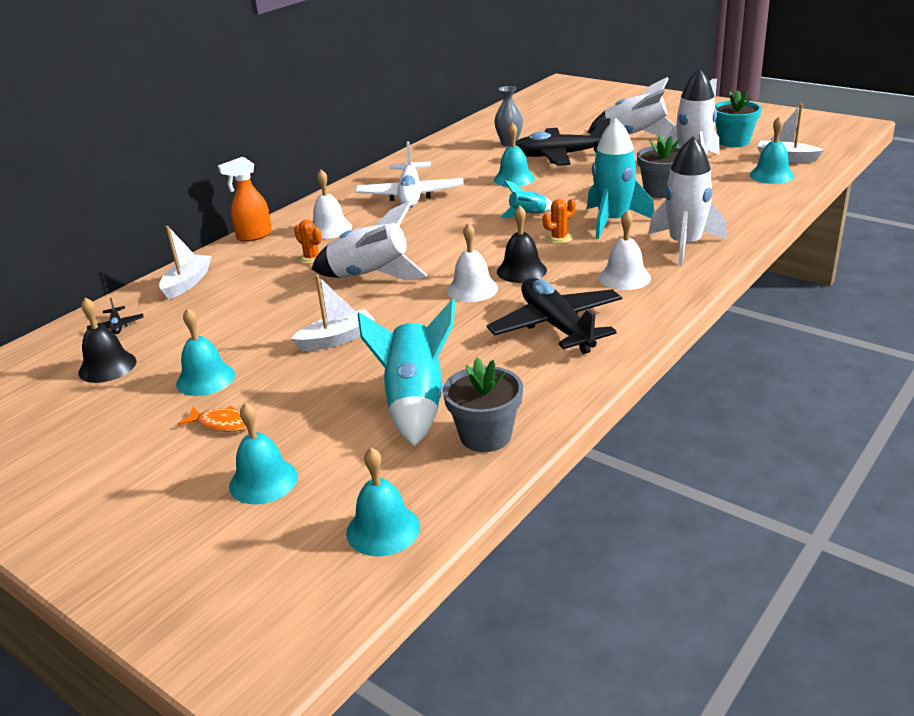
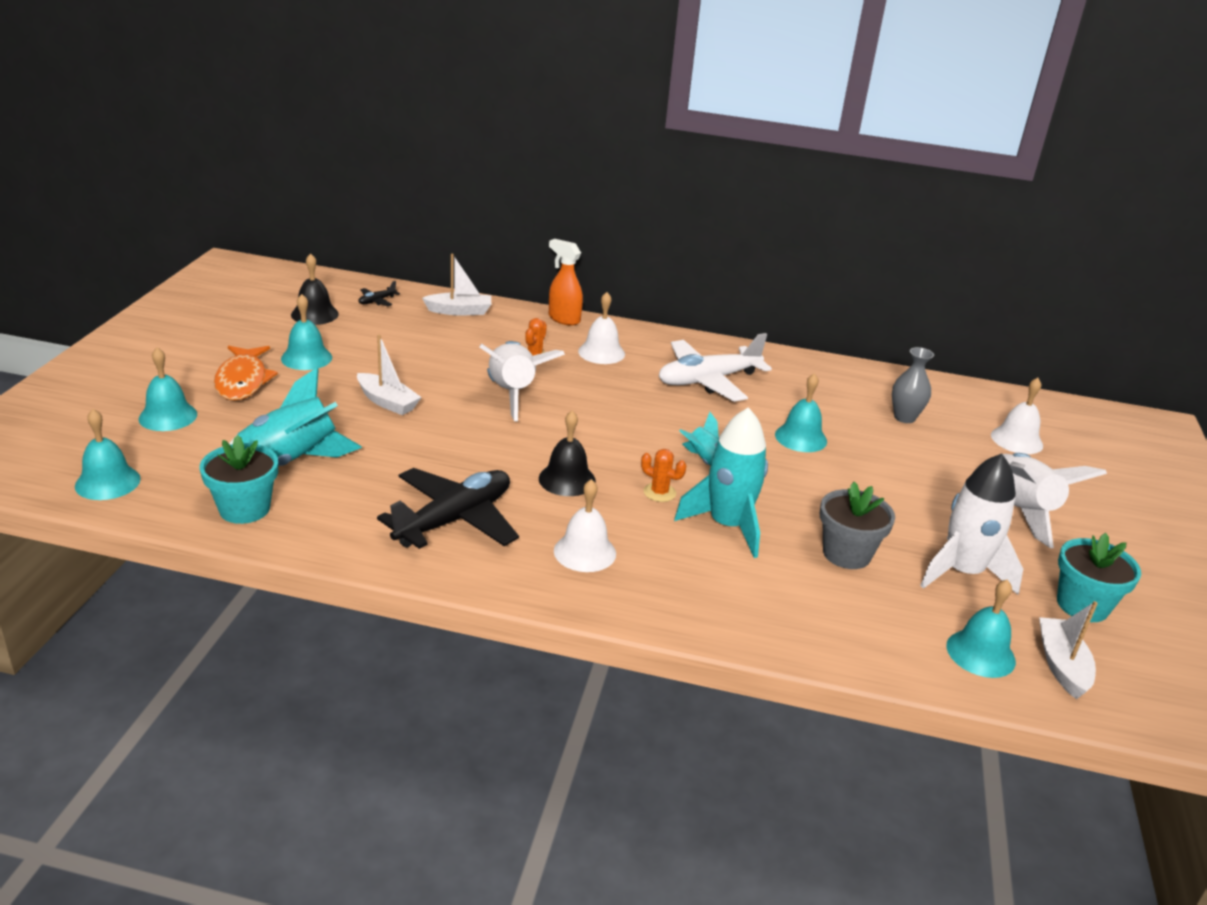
camera: 60 degrees right, 0 degrees up
(222, 424) = (243, 381): orange fish -> orange fish, size x1.72
(472, 289) = (512, 456): white bell -> white bell (1016, 440)
(485, 436) = (244, 509): grey flower pot -> turquoise flower pot
(559, 156) = (896, 459): black plane -> none
(684, 245) = (694, 589): white rocket -> none

